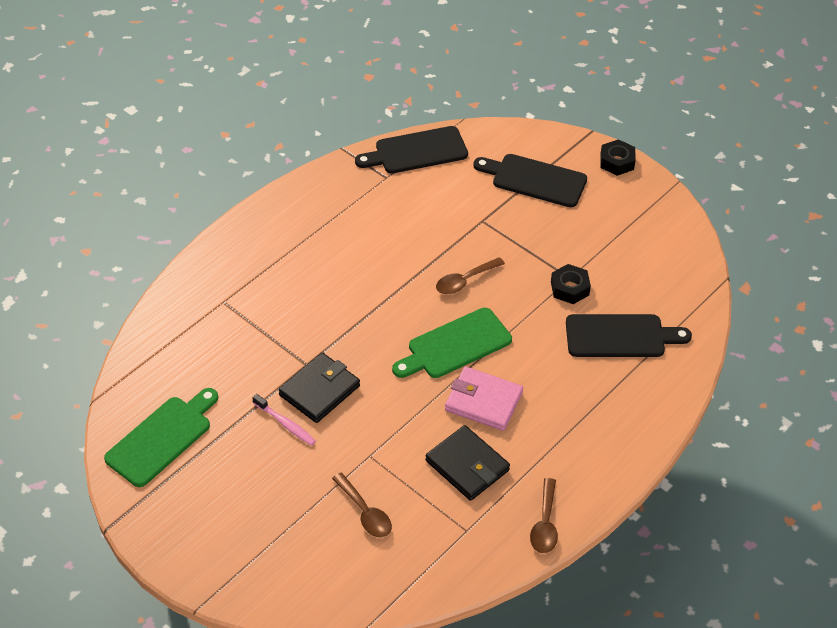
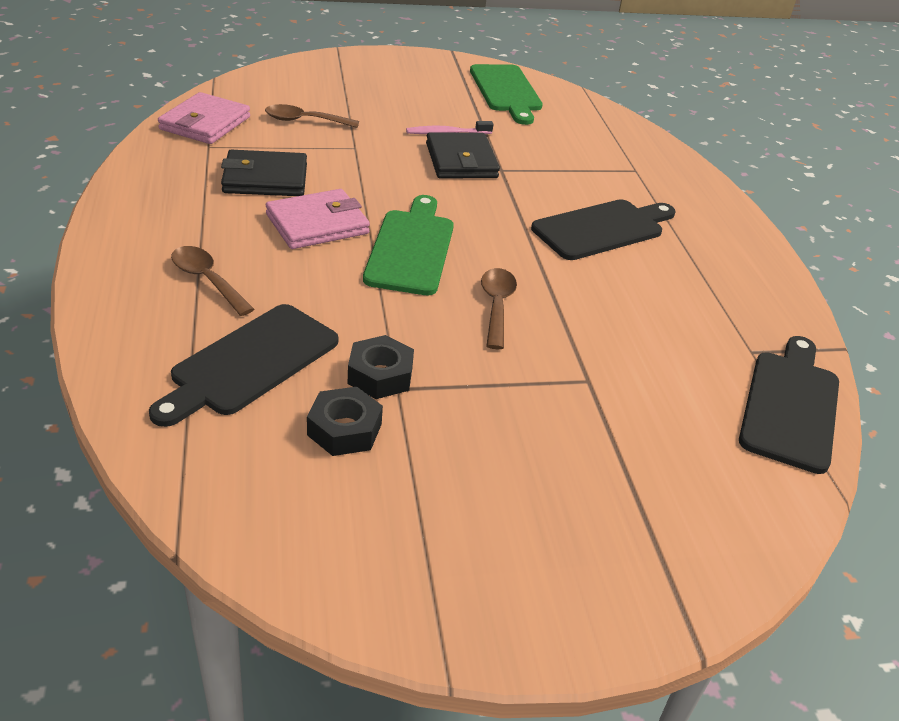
camera: 125 degrees right, 10 degrees down
(439, 562) = (205, 123): none -> pink wallet
(534, 180) = (628, 484): black cutting board -> black cutting board (602, 229)
(545, 524) = (141, 178): brown spoon -> brown spoon (207, 280)
(617, 162) = (584, 625): black nut -> black nut (344, 429)

